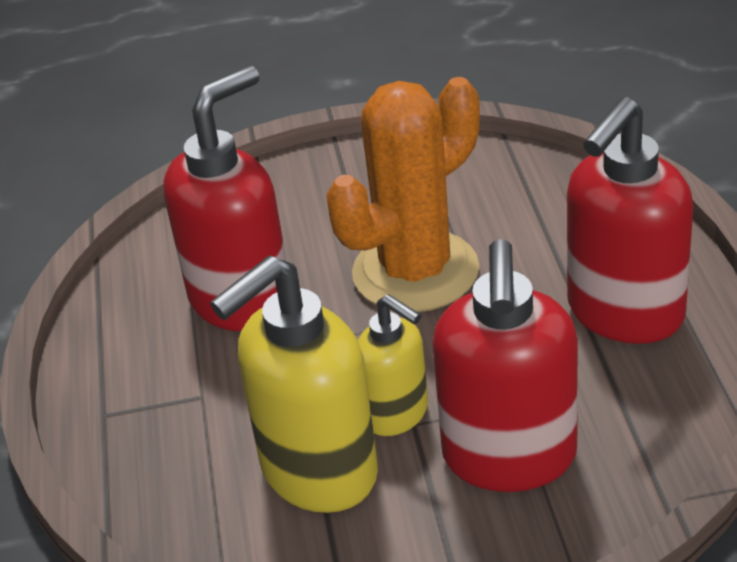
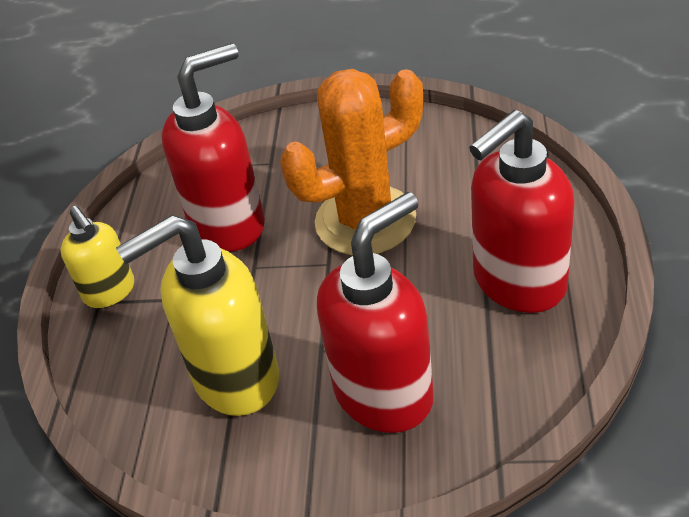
camera: 15 degrees right, 5 degrees up
(396, 414) = (310, 340): yellow soap dispenser -> yellow soap dispenser (110, 292)
(509, 458) = (384, 394): red soap dispenser -> red soap dispenser turned 150 degrees counterclockwise

